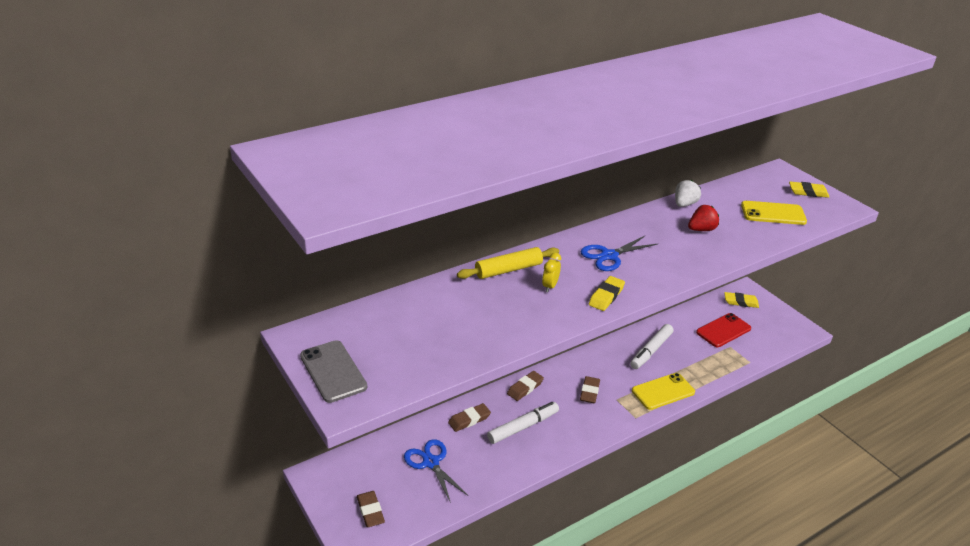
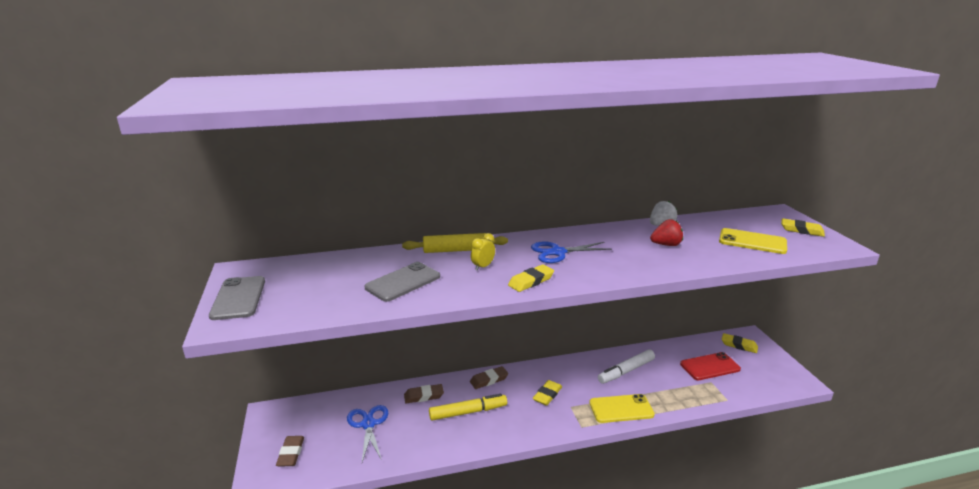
camera: 20 degrees right, 10 degrees down
(486, 320) = (403, 282): none -> grey phone
(523, 427) = (468, 412): white marker -> yellow marker
(589, 392) = (547, 395): brown eraser -> yellow eraser

